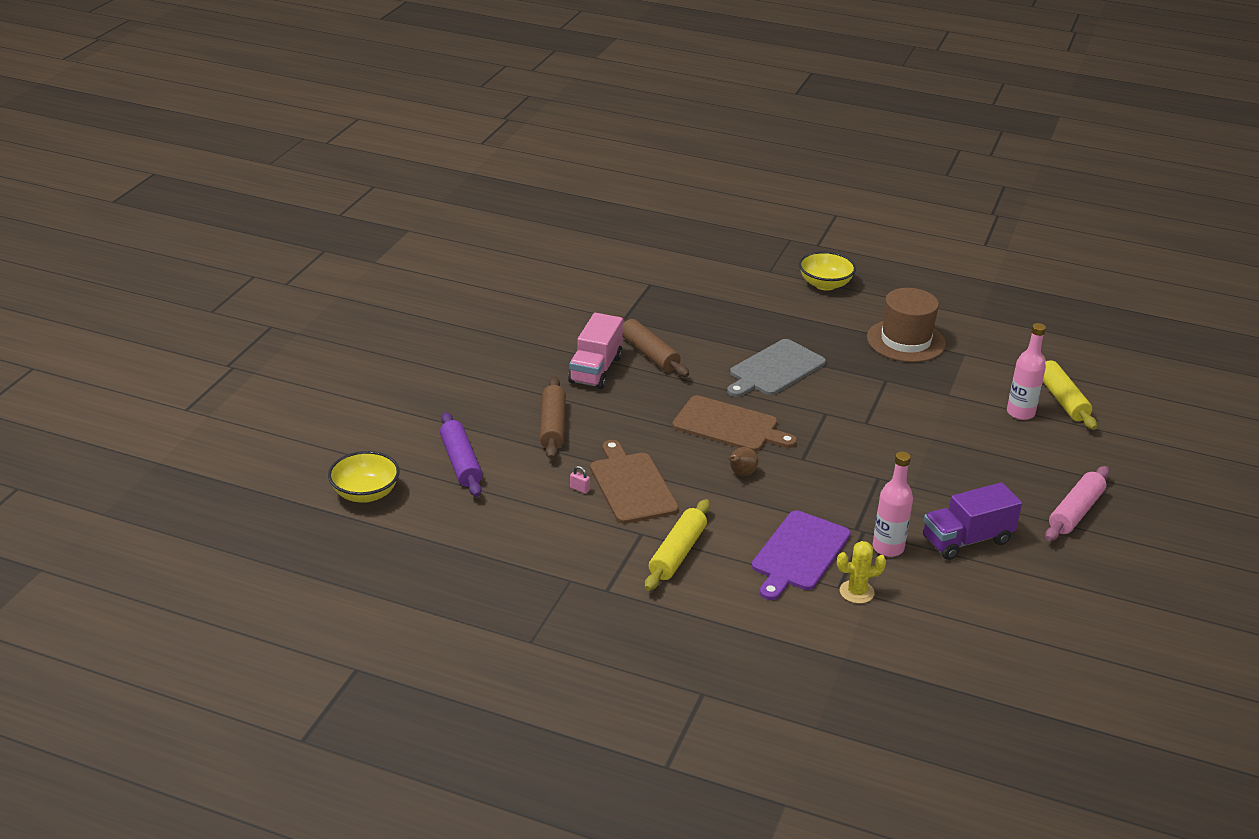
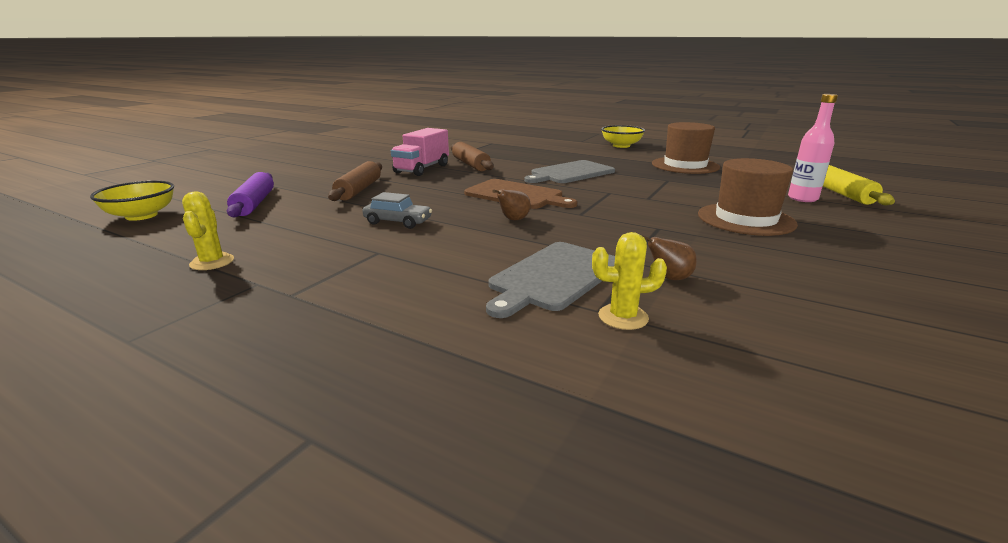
camera: 10 degrees right, 10 degrees down
(508, 558) = (212, 262): none -> yellow cactus
(579, 489) = (344, 221): pink padlock -> none
(631, 485) = (398, 222): brown cutting board -> grey car
(677, 553) = (406, 269): yellow rolling pin -> none
(799, 553) = (554, 277): purple cutting board -> grey cutting board
(888, 548) = (669, 278): pink bottle -> brown pear
(958, 457) = (745, 219): none -> brown hat
(966, 540) = (773, 277): purple truck -> none
(1075, 512) = (907, 261): pink rolling pin -> none

